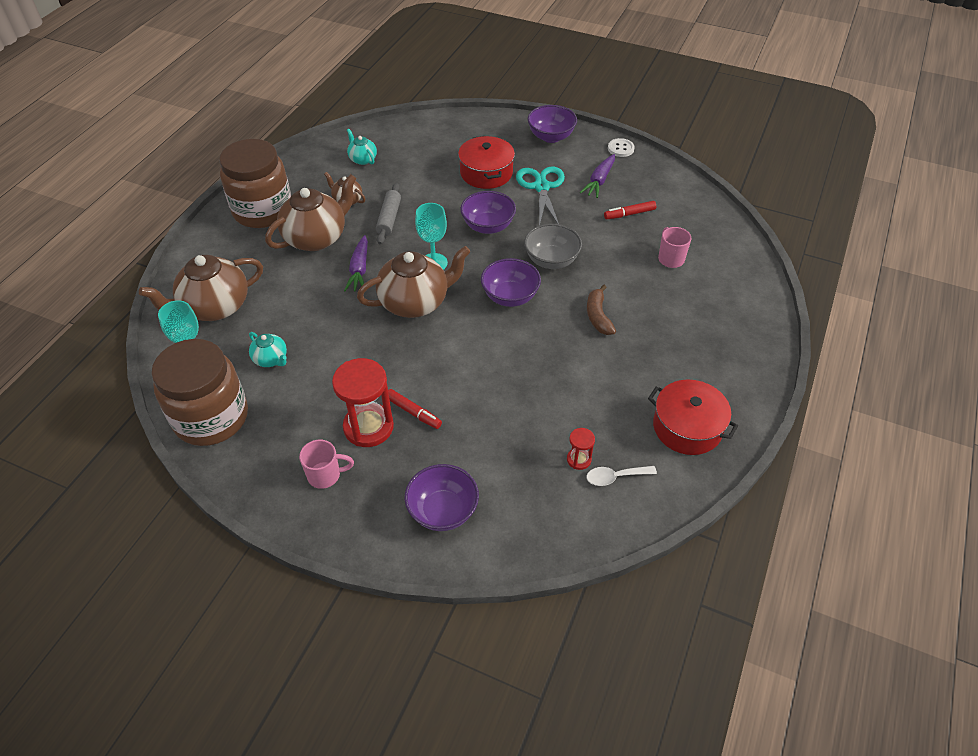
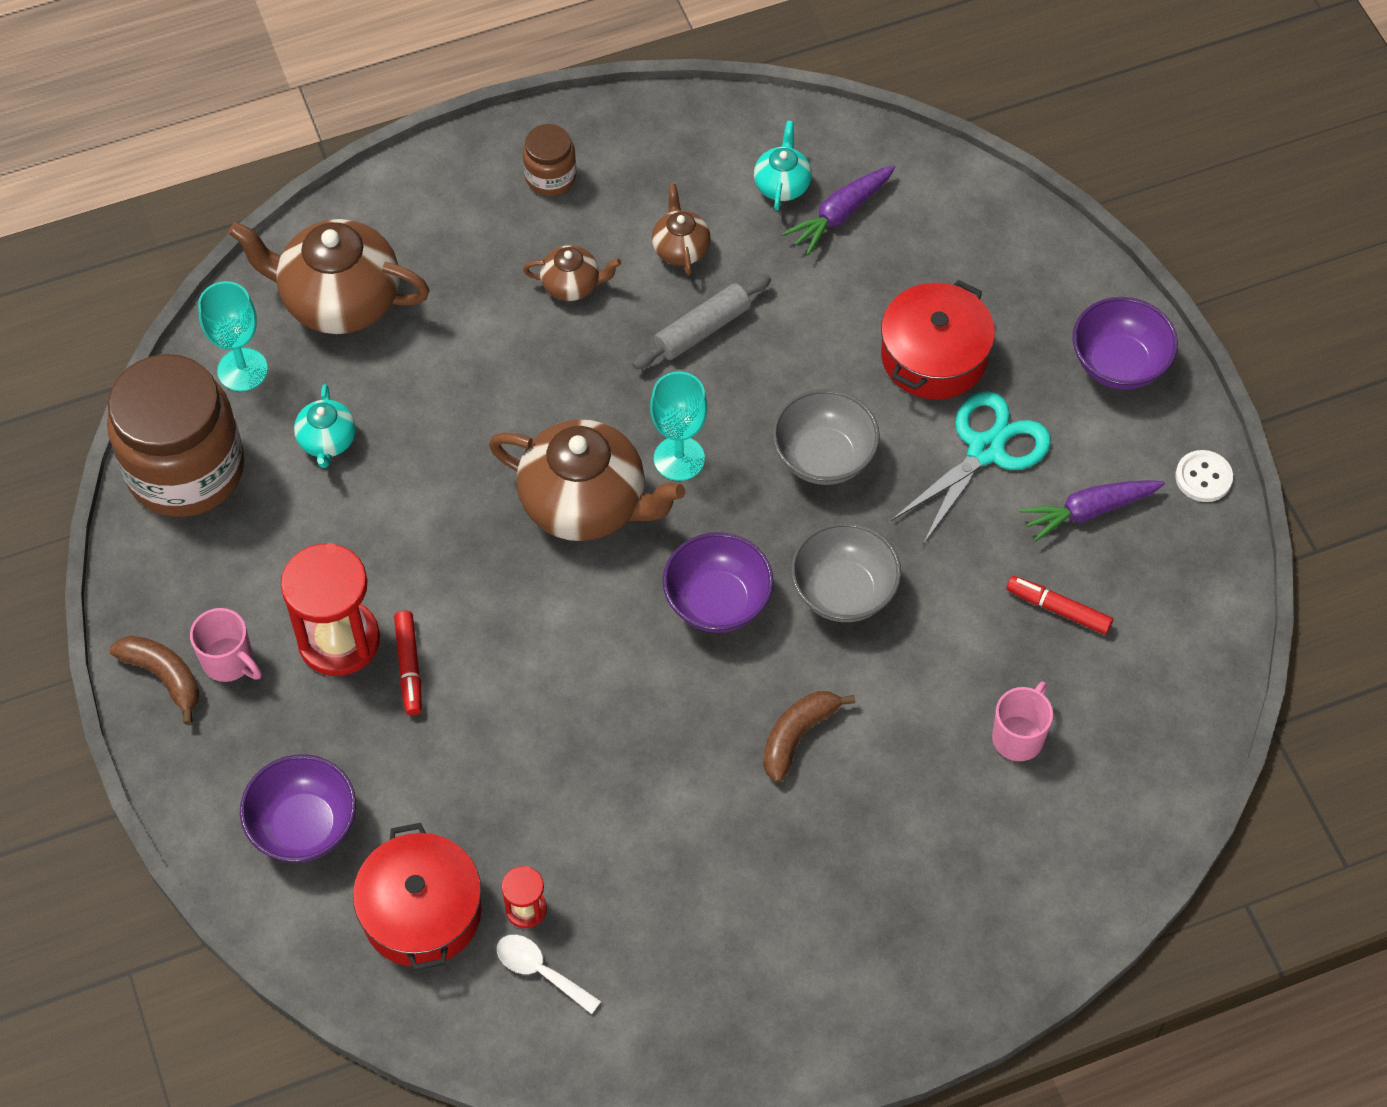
camera: 45 degrees right, 10 degrees up
(263, 211) = (550, 177): brown jar -> brown jar, size x0.46
(299, 507) = (164, 676): none -> brown banana
(316, 238) = (572, 285): brown teapot -> brown teapot, size x0.49
(359, 270) = (571, 388): purple carrot -> purple carrot (840, 215)
(488, 226) = (824, 457): purple bowl -> grey bowl
(687, 427) = (709, 994): red pot -> red pot (421, 911)

